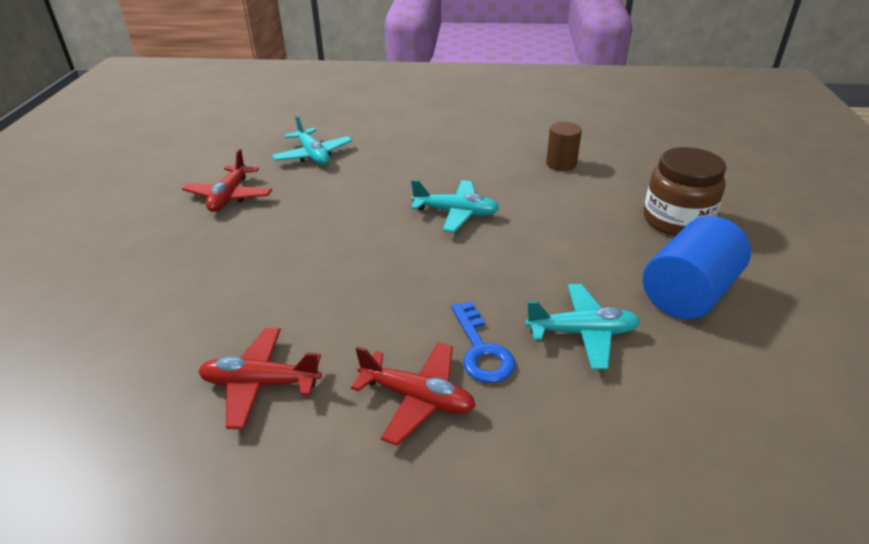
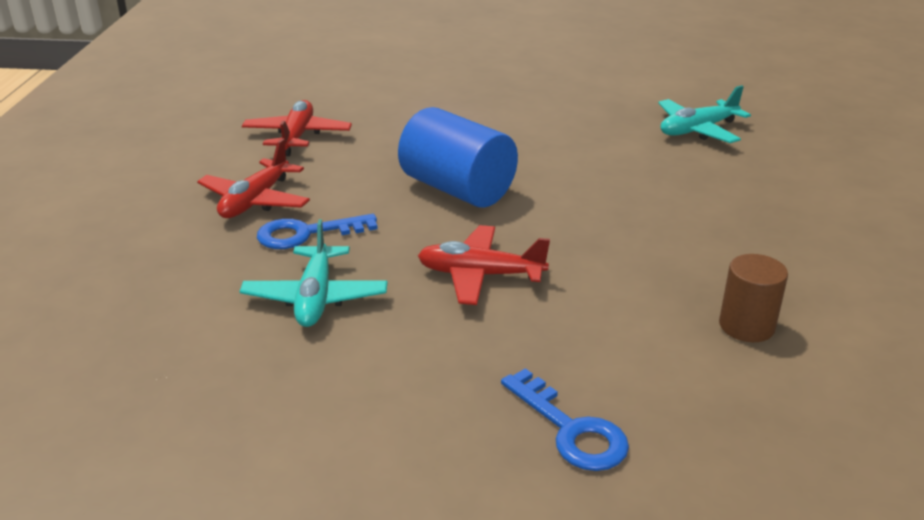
camera: 90 degrees right, 5 degrees down
(229, 196) = (585, 96): red plane -> red plane (480, 275)
(456, 213) = (569, 225): turquoise plane -> none
(676, 221) = (571, 430): brown jar -> blue key
(688, 293) = (372, 398): blue cylinder -> blue cylinder (457, 189)

